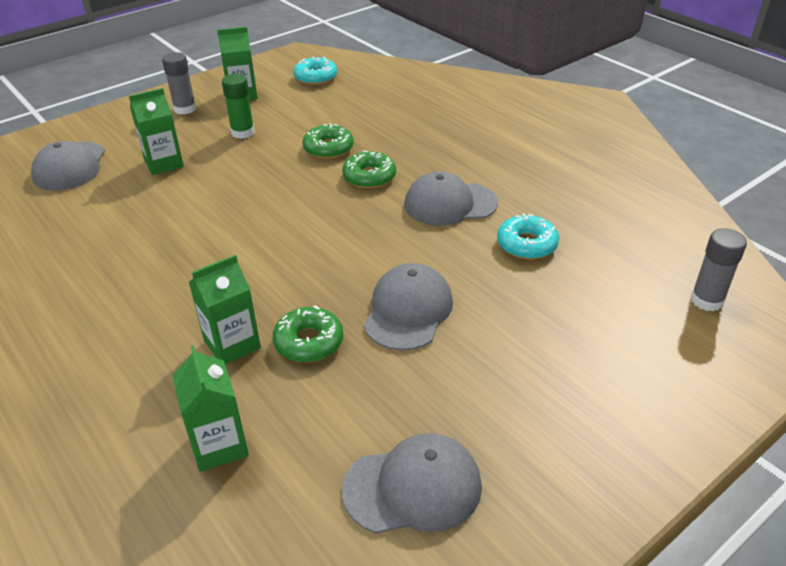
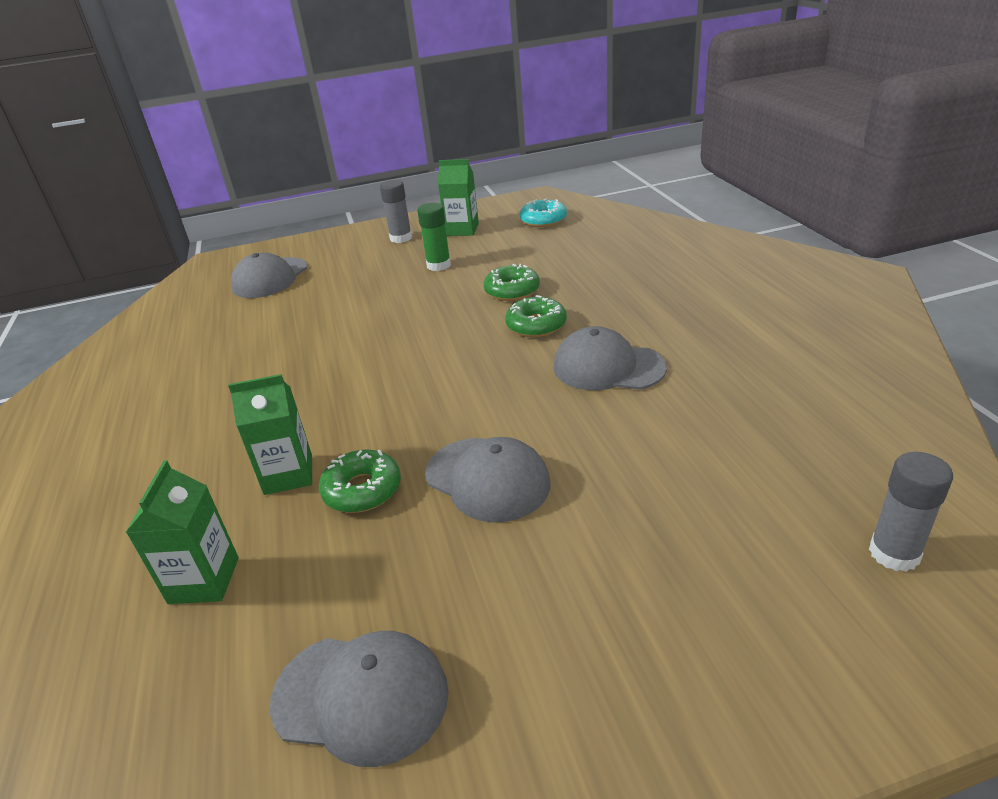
camera: 25 degrees right, 5 degrees down
(164, 163) = (349, 286): green carton -> none
(408, 311) = (487, 479): grey cap -> grey cap turned 90 degrees clockwise
(526, 244) = (674, 429): turquoise donut -> none

